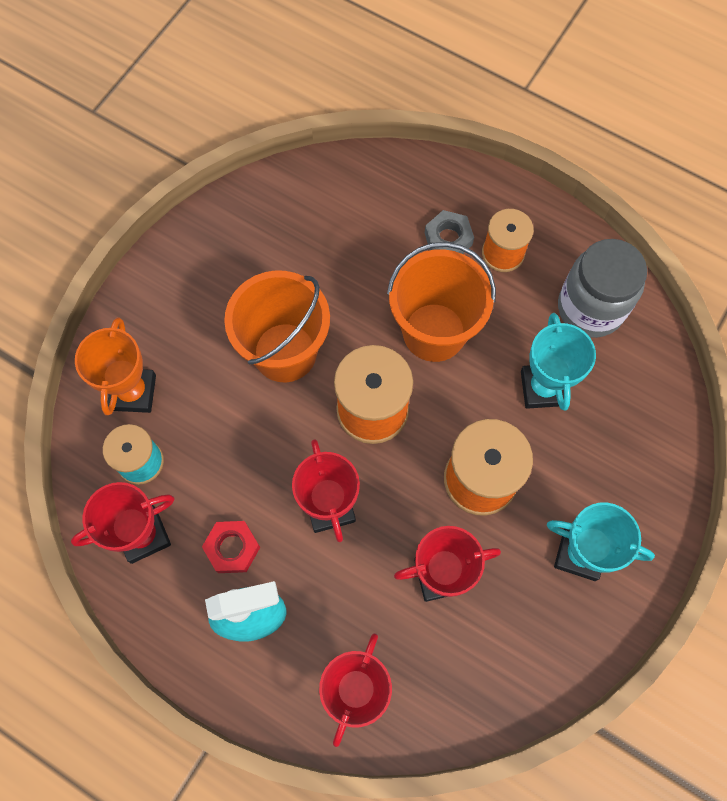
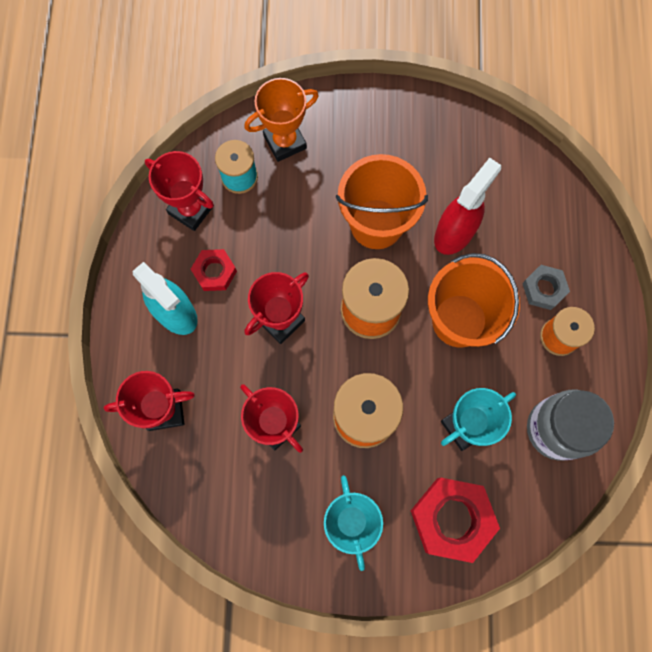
camera: 60 degrees right, 5 degrees up
(341, 284) = (454, 232): none -> red spray bottle
(628, 453) = (452, 519): none -> red nut

